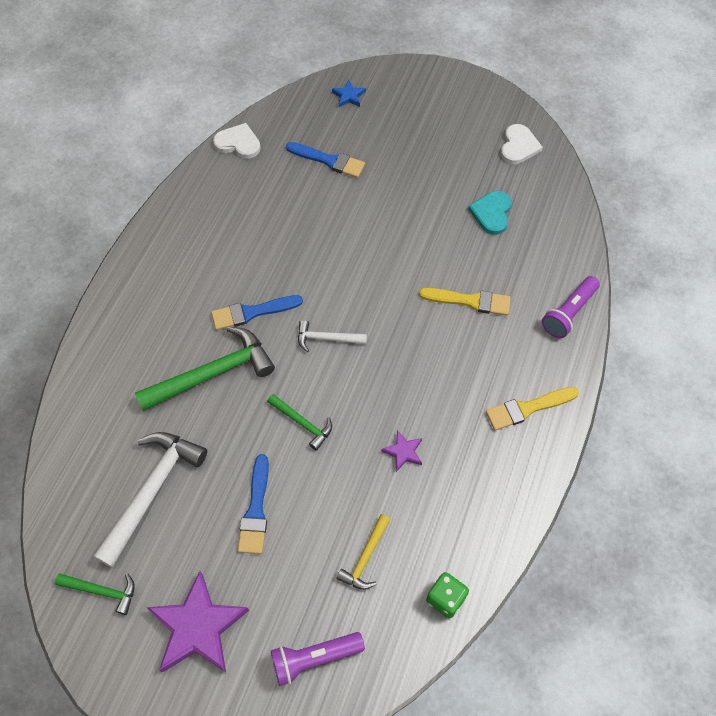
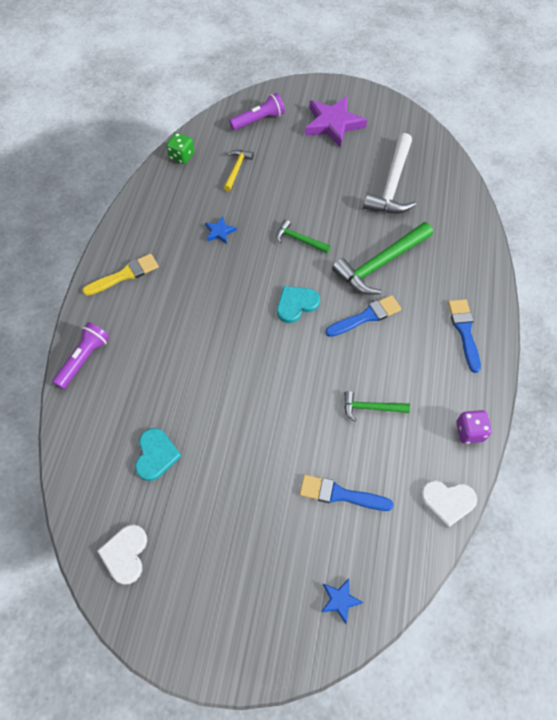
camera: 170 degrees right, 0 degrees up
(102, 591) = (399, 132): green hammer -> green hammer (371, 408)
(193, 190) = (469, 431): none -> purple dice
(256, 510) = (317, 184): blue brush -> blue brush (464, 331)
(326, 339) = (296, 304): white hammer -> turquoise heart
(403, 452) = (219, 232): purple star -> blue star
(470, 301) = (175, 356): yellow brush -> none

